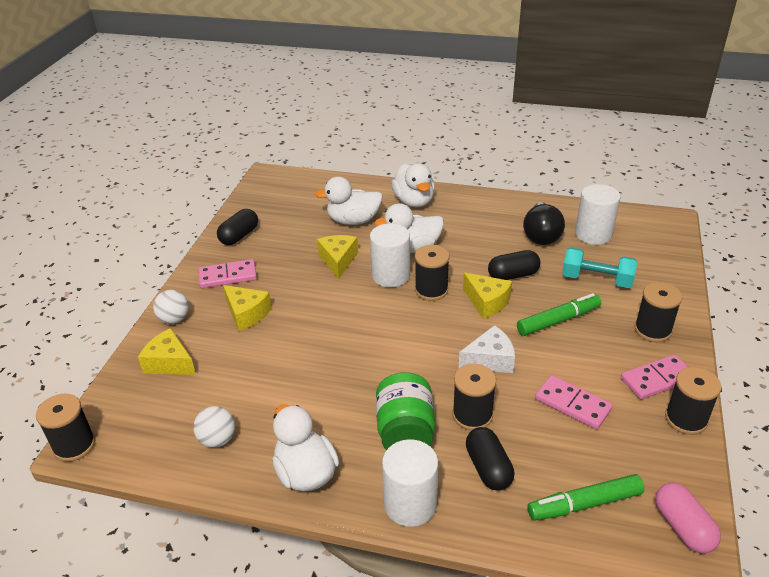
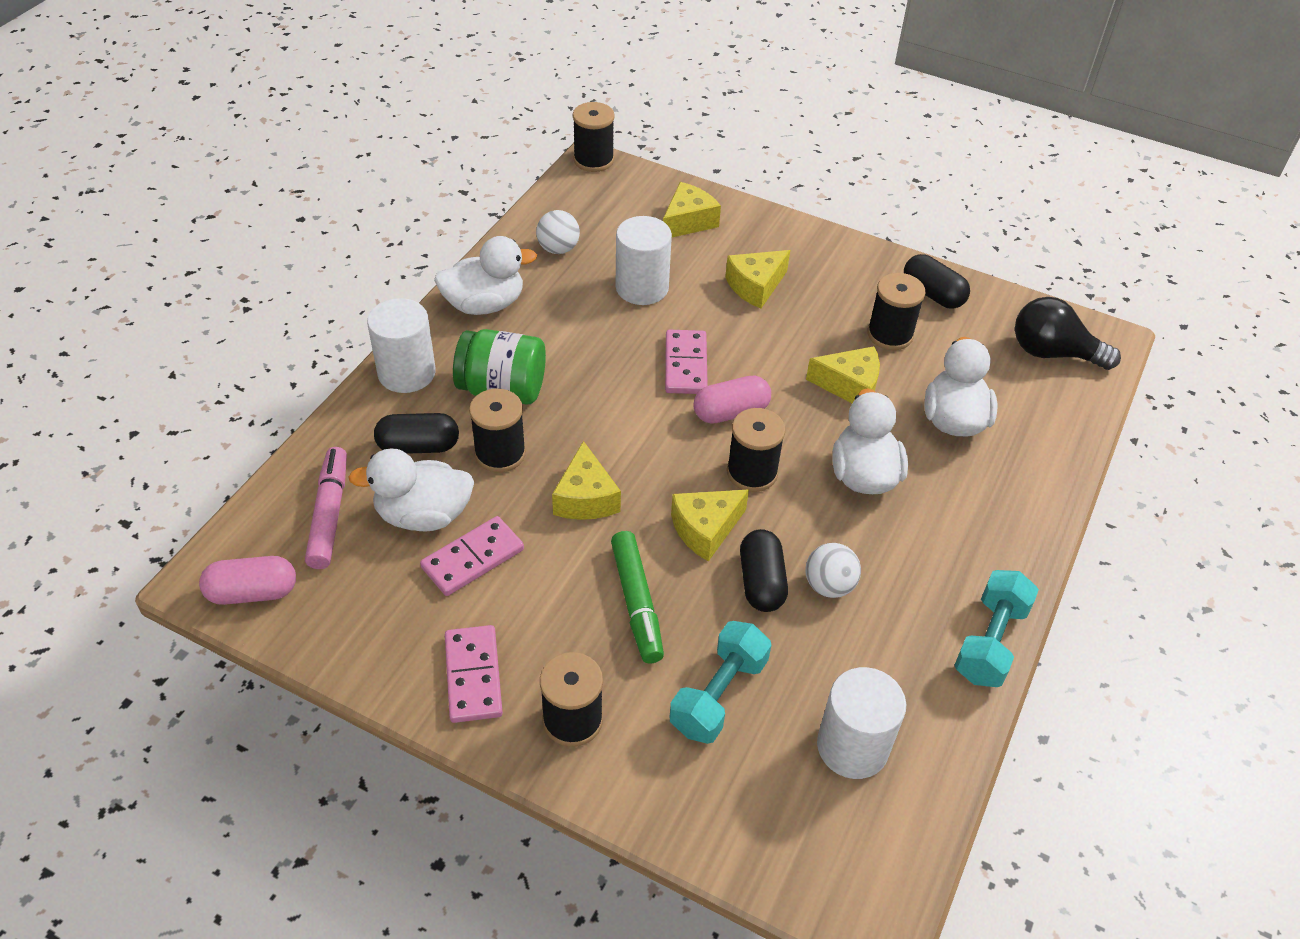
camera: 100 degrees right, 10 degrees up
(174, 319) = (764, 228): white ball -> white ball (829, 586)
(228, 276) = (839, 276): pink domino -> pink domino (685, 365)
(382, 307) = (731, 412): none -> pink capsule
(390, 275) = (799, 435): white cylinder -> white cylinder (642, 288)
(414, 201) = (1003, 508): white duck -> white duck (423, 515)
(490, 360) = (585, 498): white cheese -> yellow cheese
(504, 200) = (990, 642): none -> turquoise dumbbell
(541, 235) = (866, 661): black light bulb -> black light bulb (1053, 353)
(584, 504) = (329, 514): green marker -> pink marker
(686, 419) = (391, 675): black spool -> black spool (890, 334)

